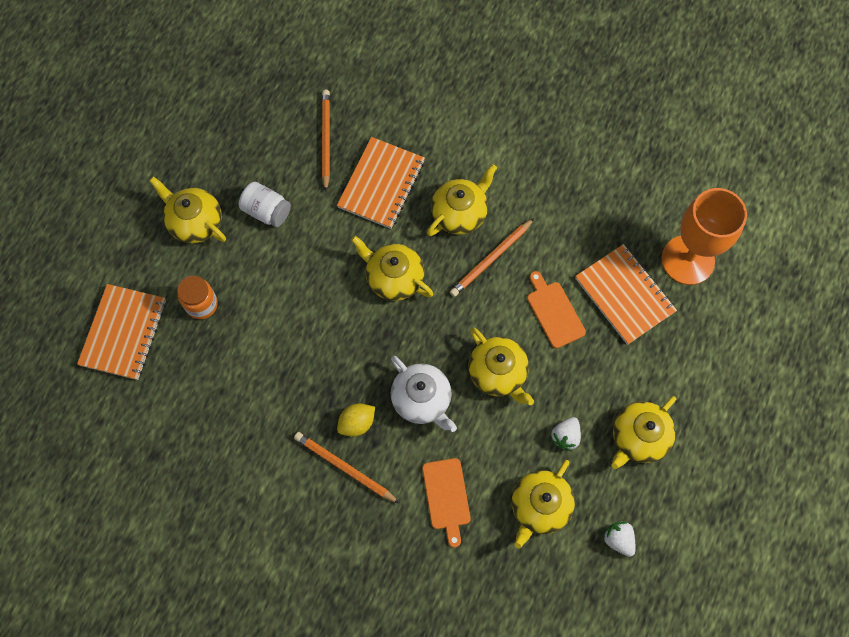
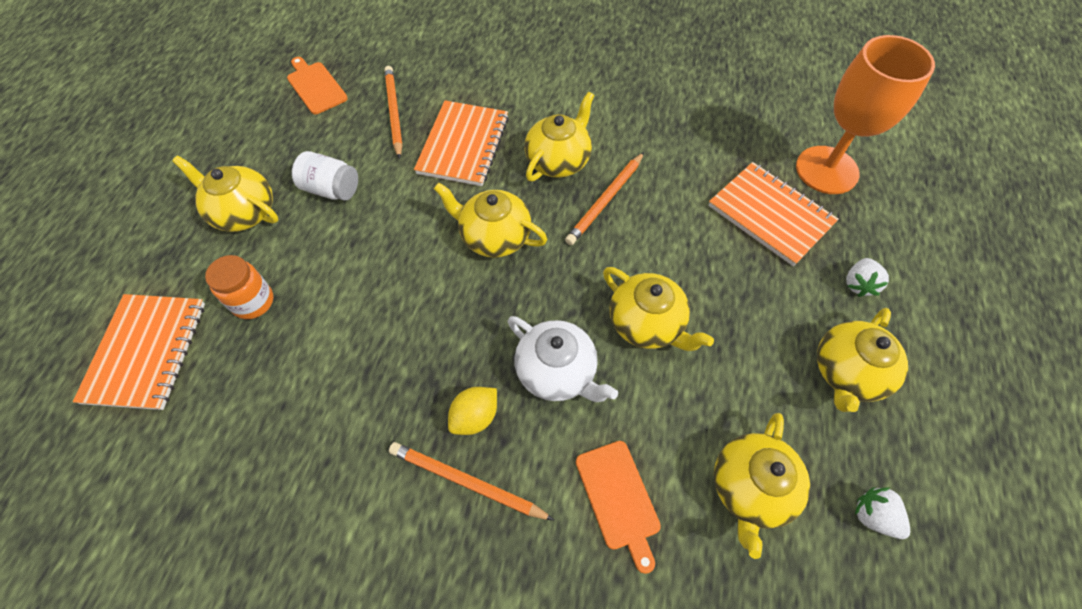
camera: 10 degrees left, 10 degrees down
(554, 312) = (694, 244): orange cutting board -> orange cutting board (315, 86)
(565, 436) = (755, 387): white strawberry -> white strawberry (858, 284)

